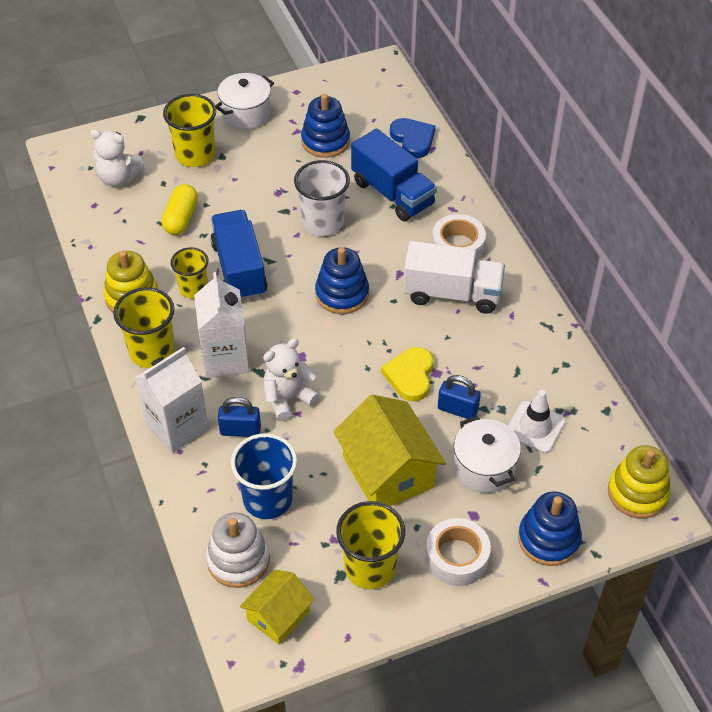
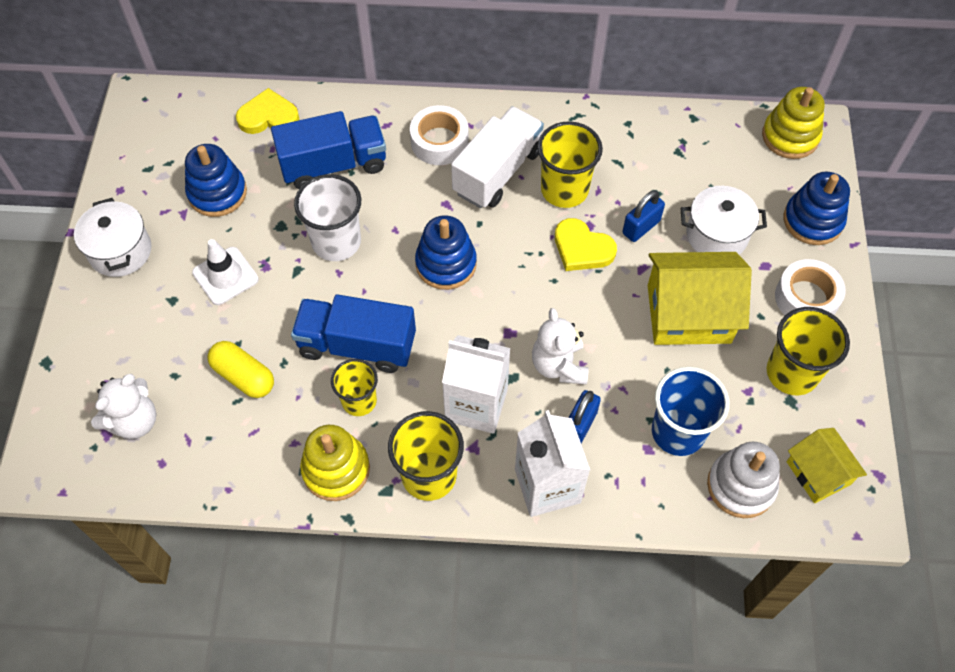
camera: 65 degrees left, 10 degrees up
(195, 155) = (151, 326): yellow cup -> yellow cup (564, 190)
(413, 139) = (268, 116): blue heart -> yellow heart
(535, 427) = (688, 177): white traffic cone -> white traffic cone (225, 276)

